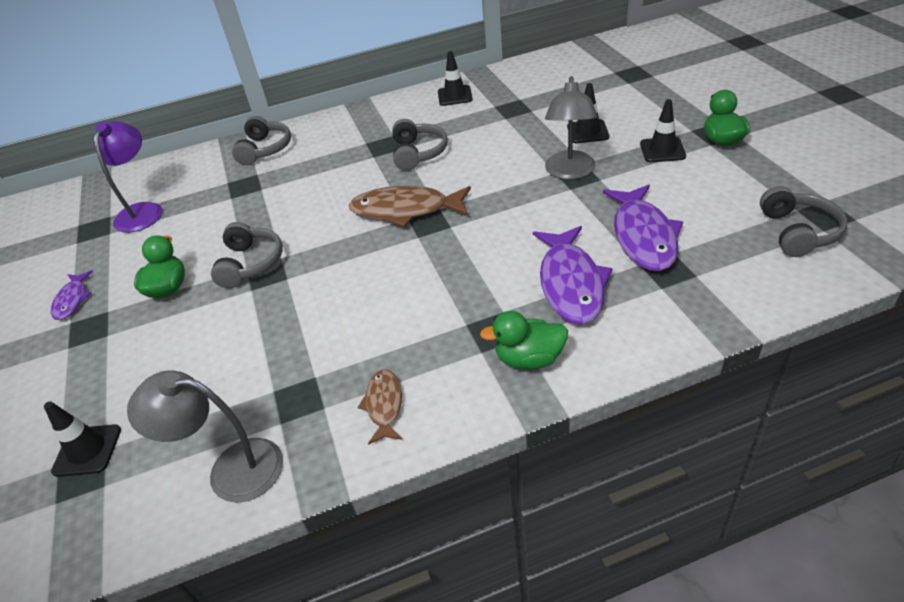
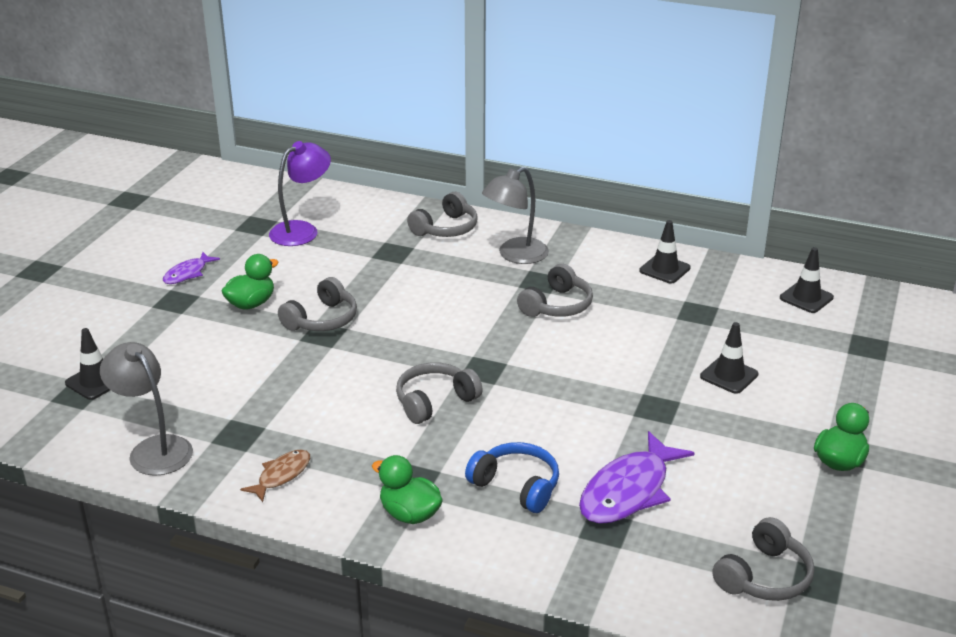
camera: 35 degrees right, 10 degrees down
(405, 210) = (480, 348): brown fish -> none
(426, 265) = (435, 401): none -> grey headphones
(570, 172) = (655, 401): grey lamp -> grey lamp (515, 255)
(571, 283) = (516, 486): purple fish -> blue headphones
(662, 150) = (768, 434): black traffic cone -> black traffic cone (806, 298)

